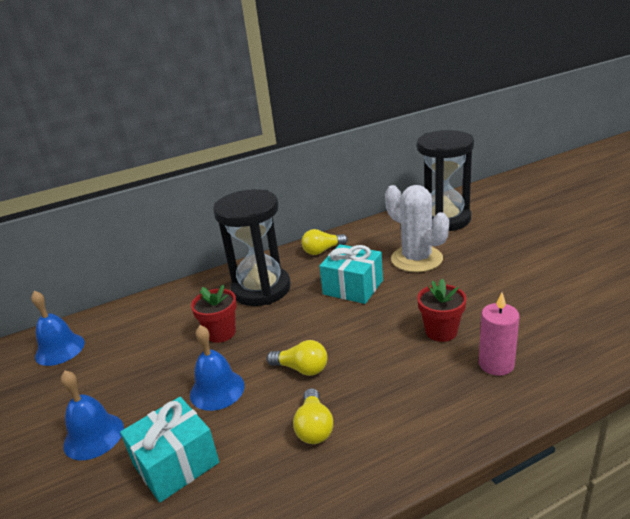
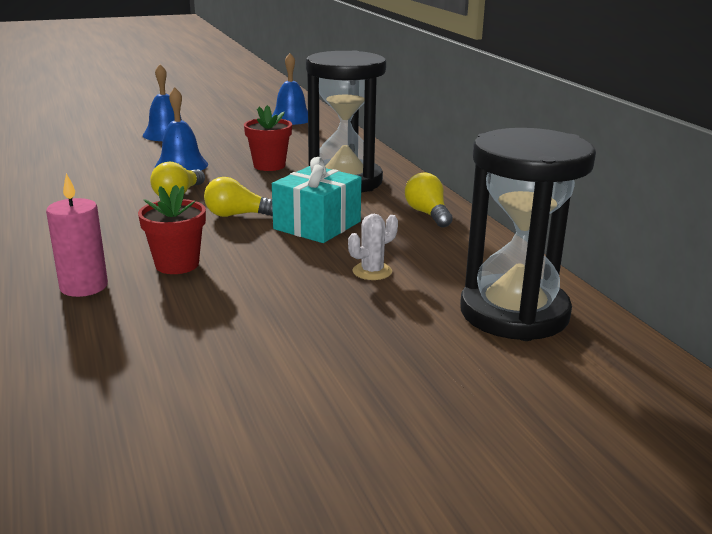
camera: 90 degrees right, 5 degrees down
(176, 463) = (108, 155): turquoise gift -> none
(314, 427) = (92, 196): yellow light bulb -> yellow light bulb (237, 215)
(416, 259) = (372, 271): white cactus -> white cactus, size x0.46

